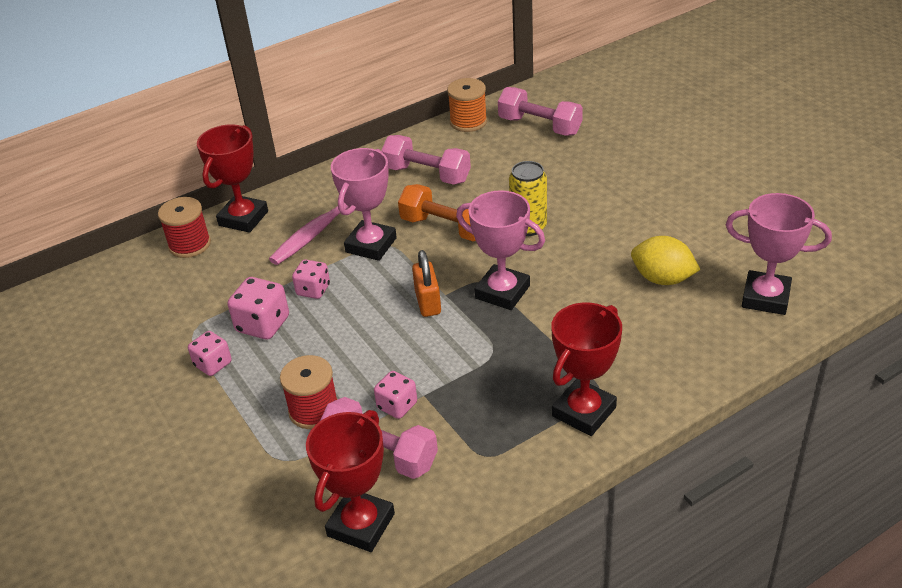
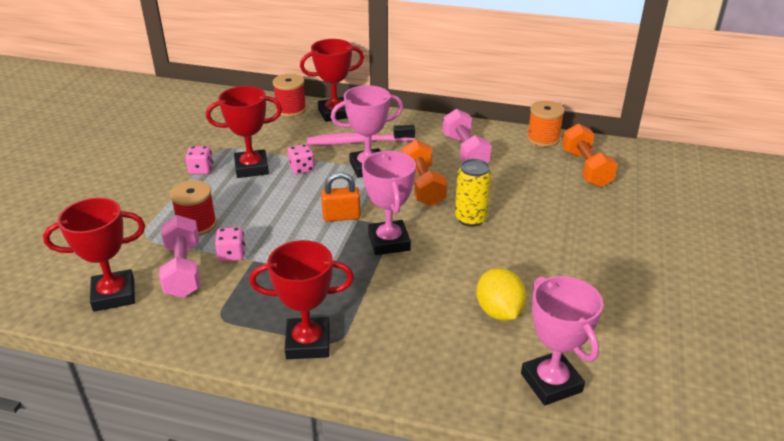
camera: 45 degrees right, 5 degrees down
(263, 324) = (251, 168): pink dice -> red trophy
(428, 302) = (341, 216): orange padlock -> orange padlock turned 45 degrees clockwise
(539, 126) = (585, 168): pink dumbbell -> orange dumbbell

